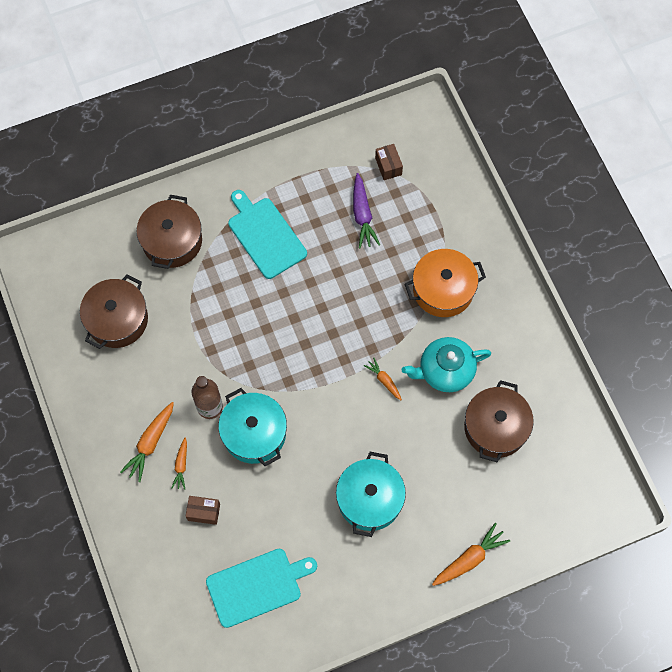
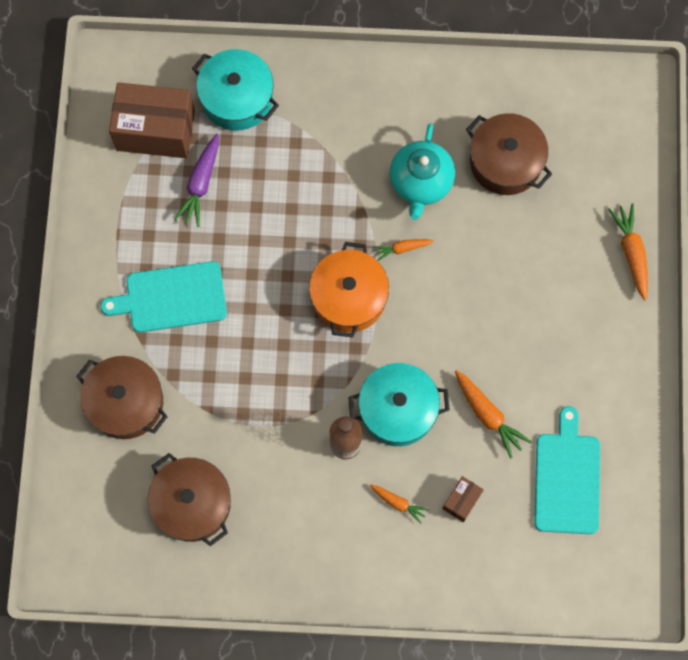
camera: 65 degrees left, 5 degrees up
(150, 443) = (357, 526): orange carrot -> orange carrot (488, 415)
(362, 215) = (200, 184): purple carrot -> purple carrot turned 90 degrees clockwise
(369, 499) = (525, 322): turquoise pot -> turquoise pot (237, 98)
(388, 166) = (155, 130): brown box -> brown box, size x2.20
(443, 289) = (329, 142): orange pot -> orange pot (349, 297)

